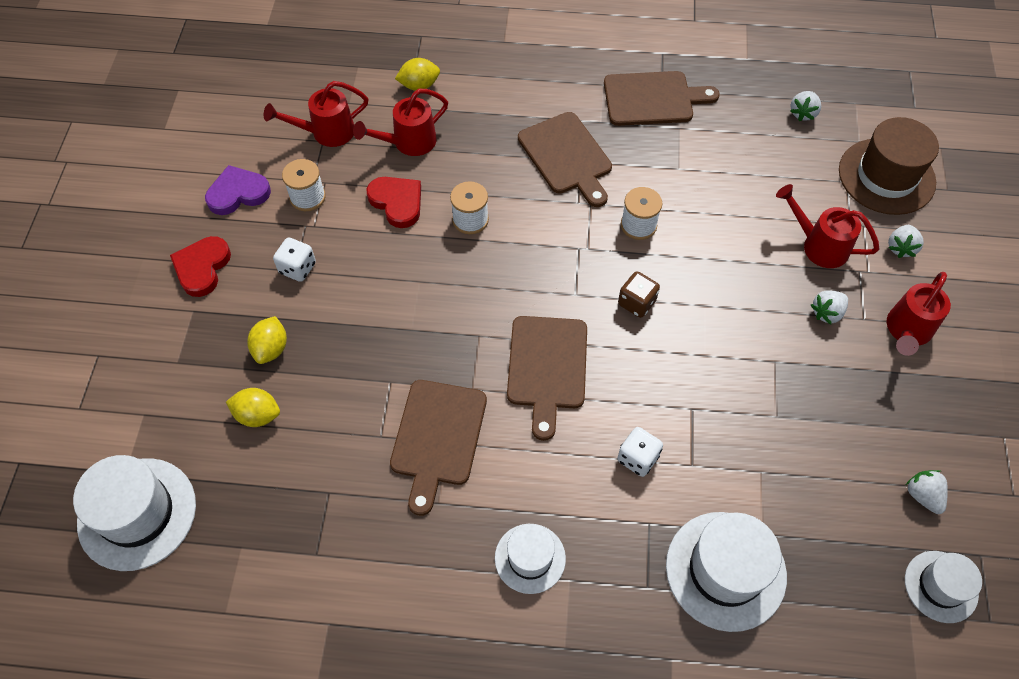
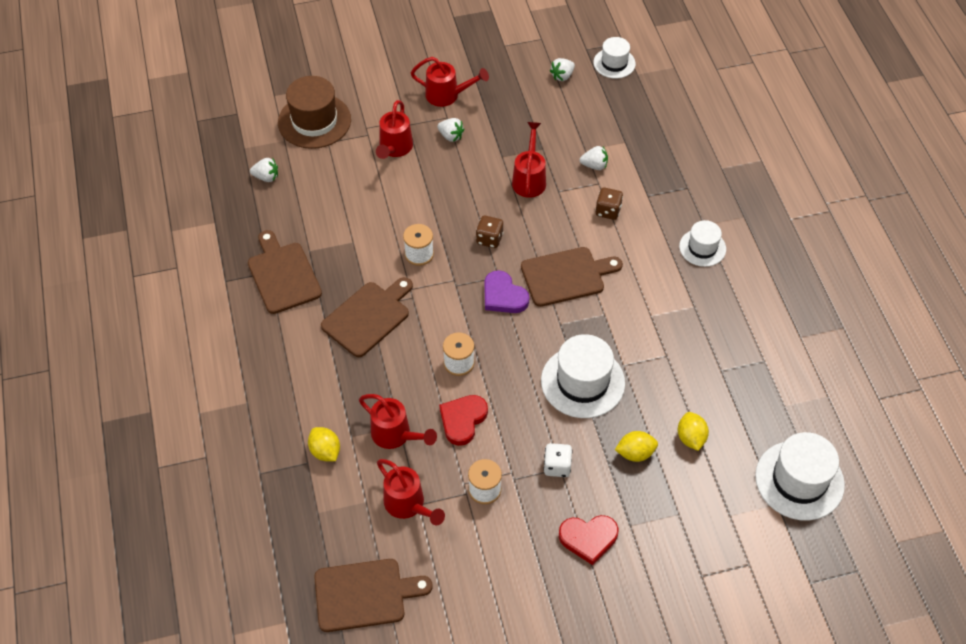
camera: 110 degrees left, 5 degrees down
(238, 193) = (503, 547): purple heart -> purple heart (503, 296)
(438, 437) = (650, 322): brown cutting board -> brown cutting board (364, 594)
(637, 458) = (608, 211): white dice -> brown dice
(724, 380) = (529, 179): none -> red watering can
(725, 570) = (657, 154): white hat -> white hat (582, 382)
(900, 248) = (378, 106): white strawberry -> white strawberry (594, 165)

